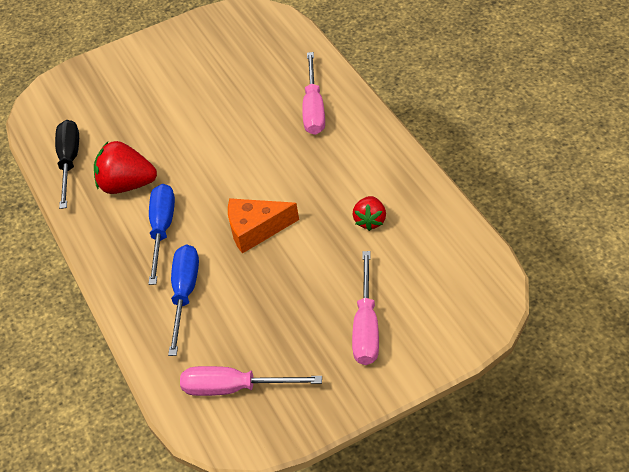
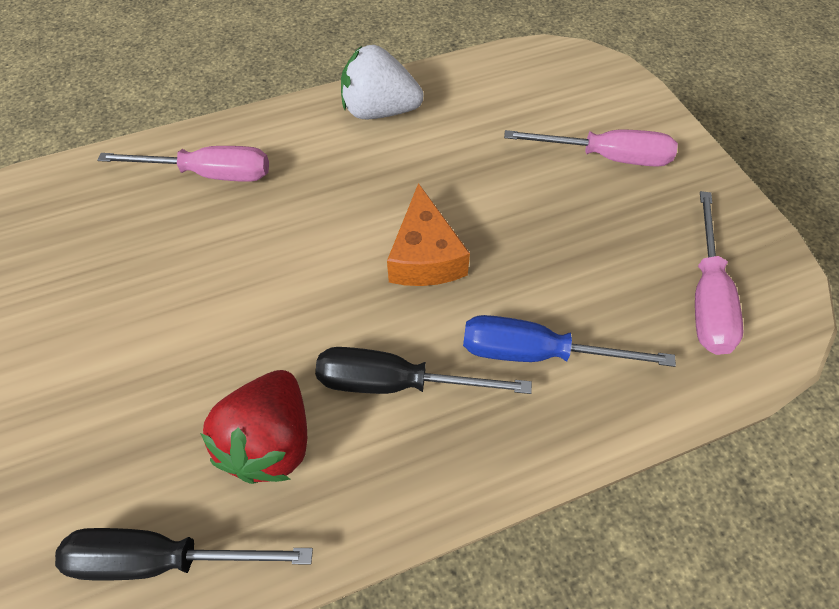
camera: 90 degrees left, 10 degrees up
(162, 230) = (396, 382): blue screwdriver -> black screwdriver
(370, 221) = (439, 138): red strawberry -> none
(393, 182) = (379, 111): none -> white strawberry

